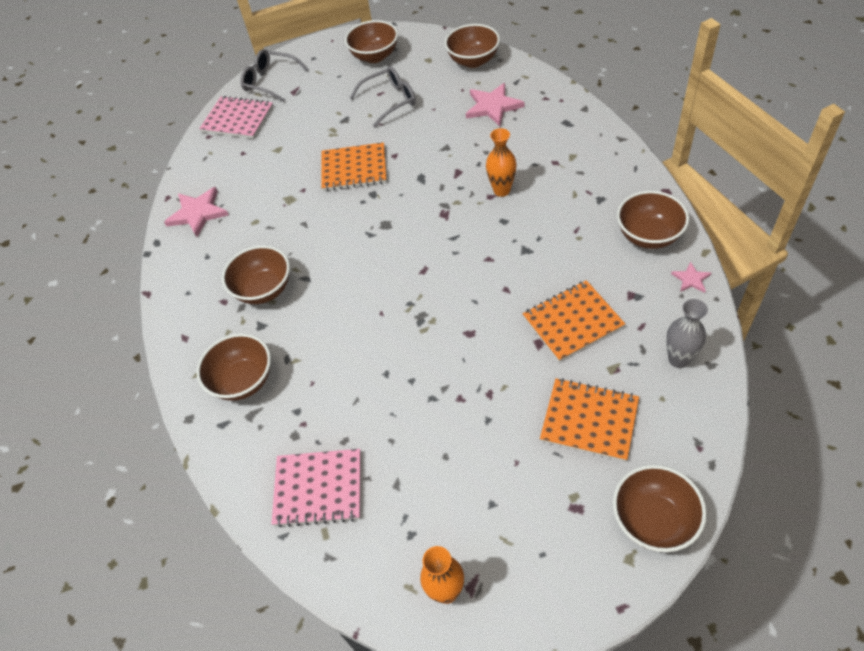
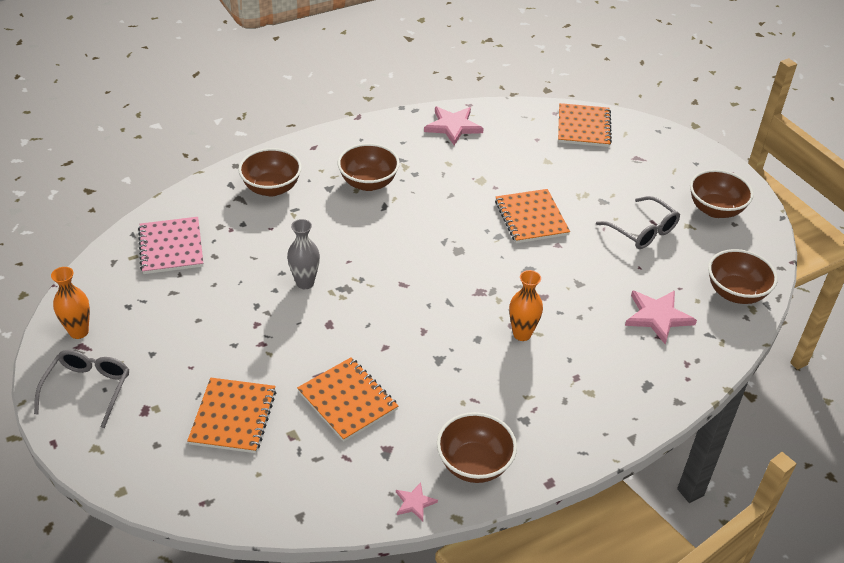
camera: 70 degrees right, 10 degrees down
(238, 119) = (583, 127): pink notebook -> orange notebook
(270, 81) = (647, 138): grey glasses -> grey glasses (88, 389)
(653, 520) = (129, 465): brown bowl -> none
(678, 359) = (305, 488): grey vase -> grey vase (305, 283)

